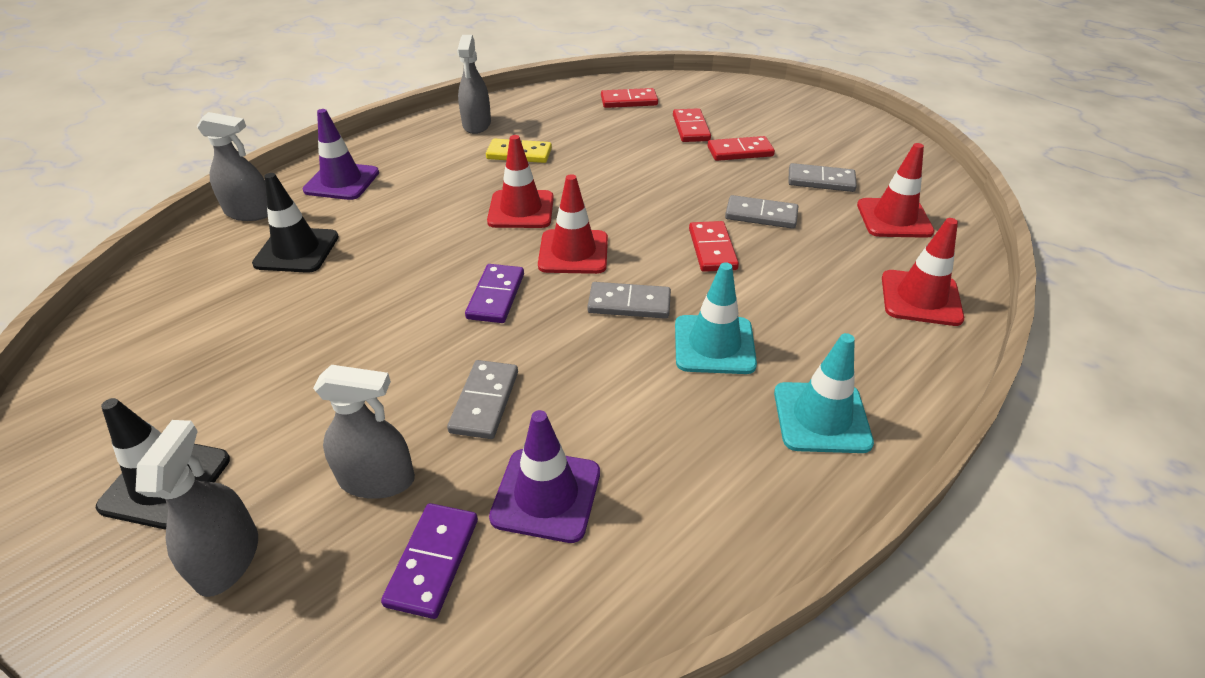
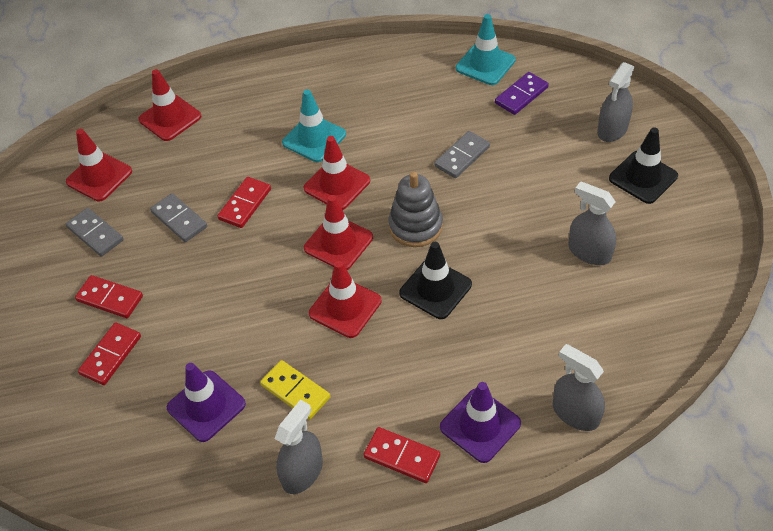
camera: 145 degrees left, 10 degrees up
(297, 250) = (542, 338): black traffic cone -> black traffic cone (435, 289)
(377, 479) = (534, 138): grey spray bottle -> grey spray bottle (589, 252)
(496, 296) = (415, 226): purple domino -> grey stacking toy
(546, 495) = (458, 101): purple traffic cone -> purple traffic cone (206, 406)
(629, 101) = (117, 439): red domino -> red domino (402, 456)
(629, 304) = (337, 184): grey domino -> red traffic cone
(821, 417) = (302, 83): turquoise traffic cone -> turquoise traffic cone (485, 64)

